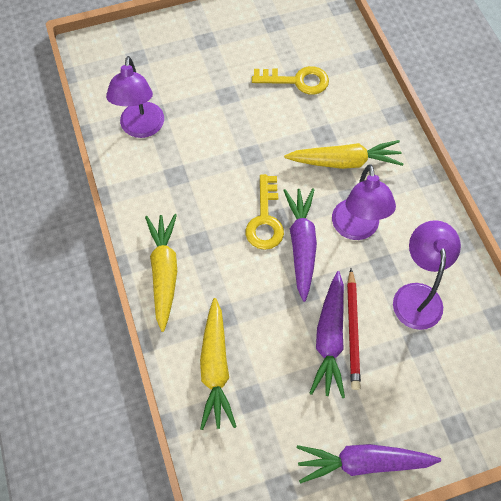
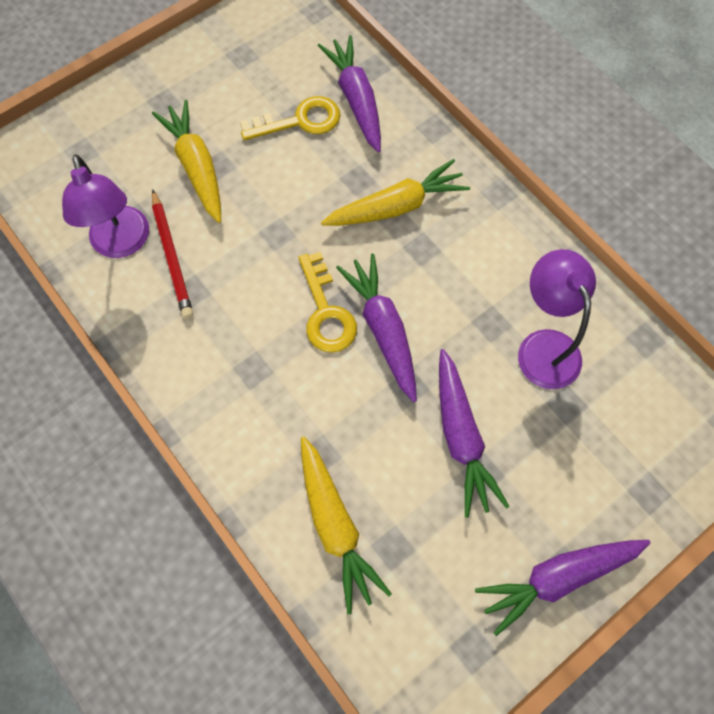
camera: 20 degrees left, 5 degrees up
(164, 273) = (224, 425): yellow carrot -> yellow carrot (197, 167)
(344, 78) = (356, 100): none -> purple carrot
(353, 330) = (485, 417): red pencil -> red pencil (172, 257)
(356, 229) = (442, 287): purple lamp -> none

